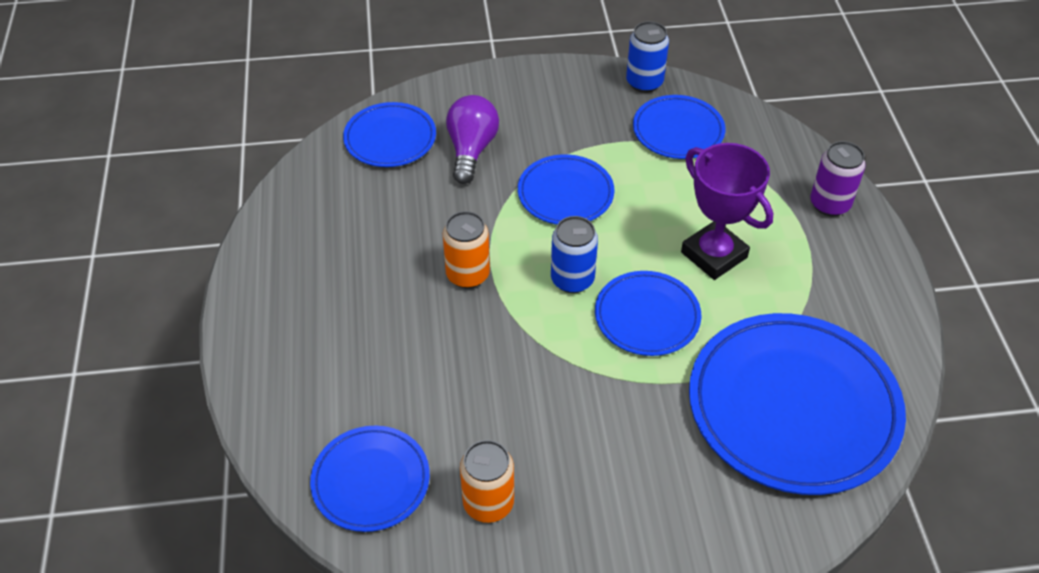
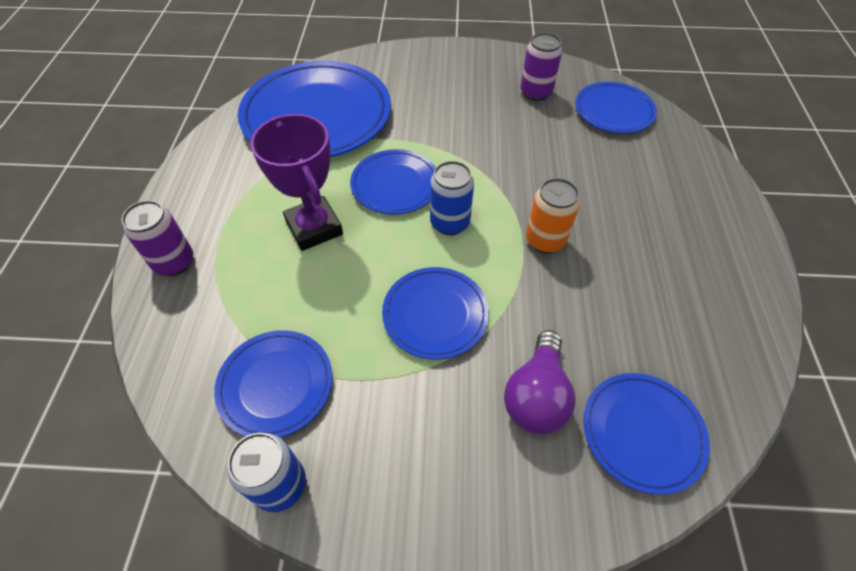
camera: 170 degrees left, 5 degrees up
(488, 503) = (536, 92): orange can -> purple can

